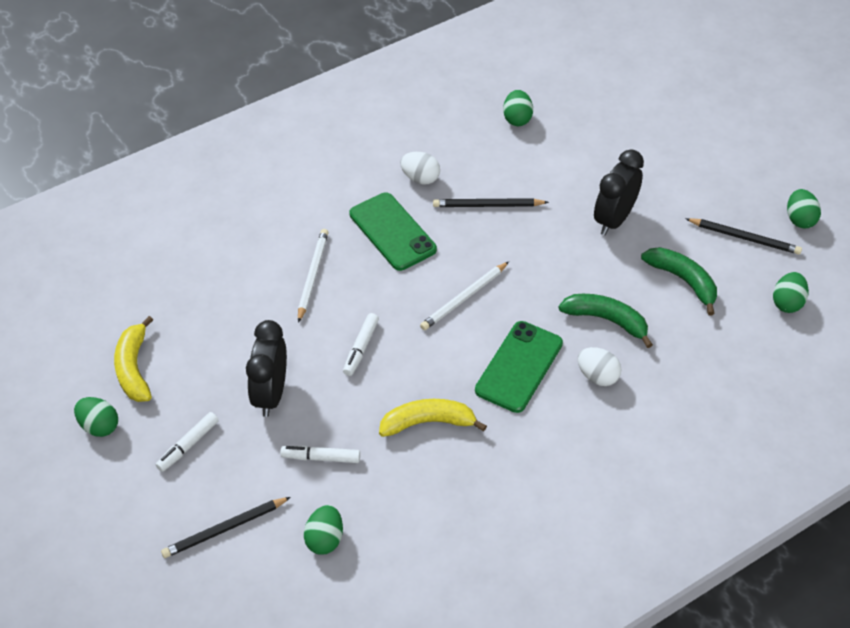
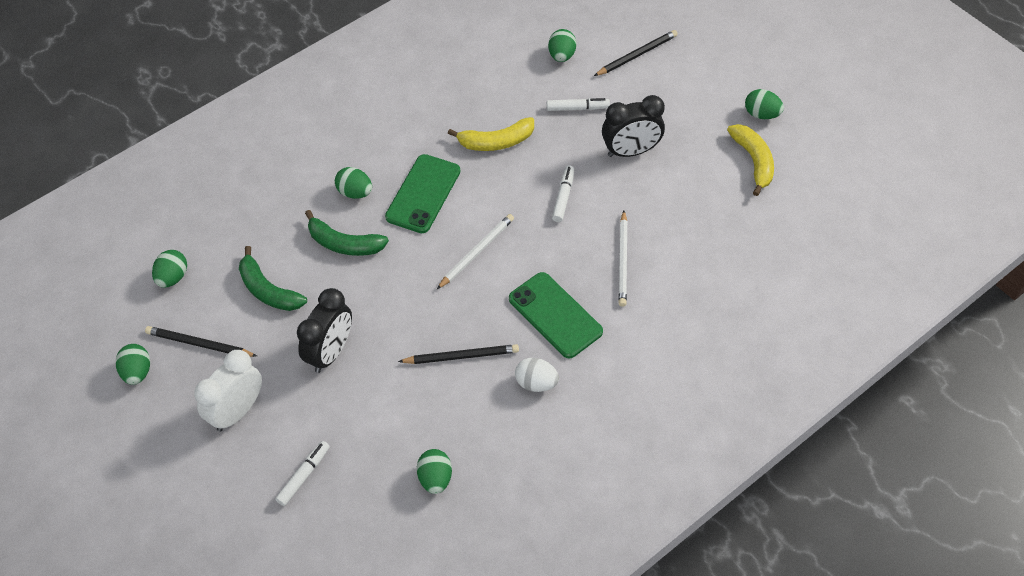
camera: 175 degrees right, 5 degrees up
(188, 445) = (685, 107): white marker -> white marker (304, 475)
(271, 394) = (631, 151): black clock -> black clock turned 75 degrees clockwise
(597, 376) = (355, 192): white egg -> green egg
(697, 180) = (237, 411): none -> white clock

